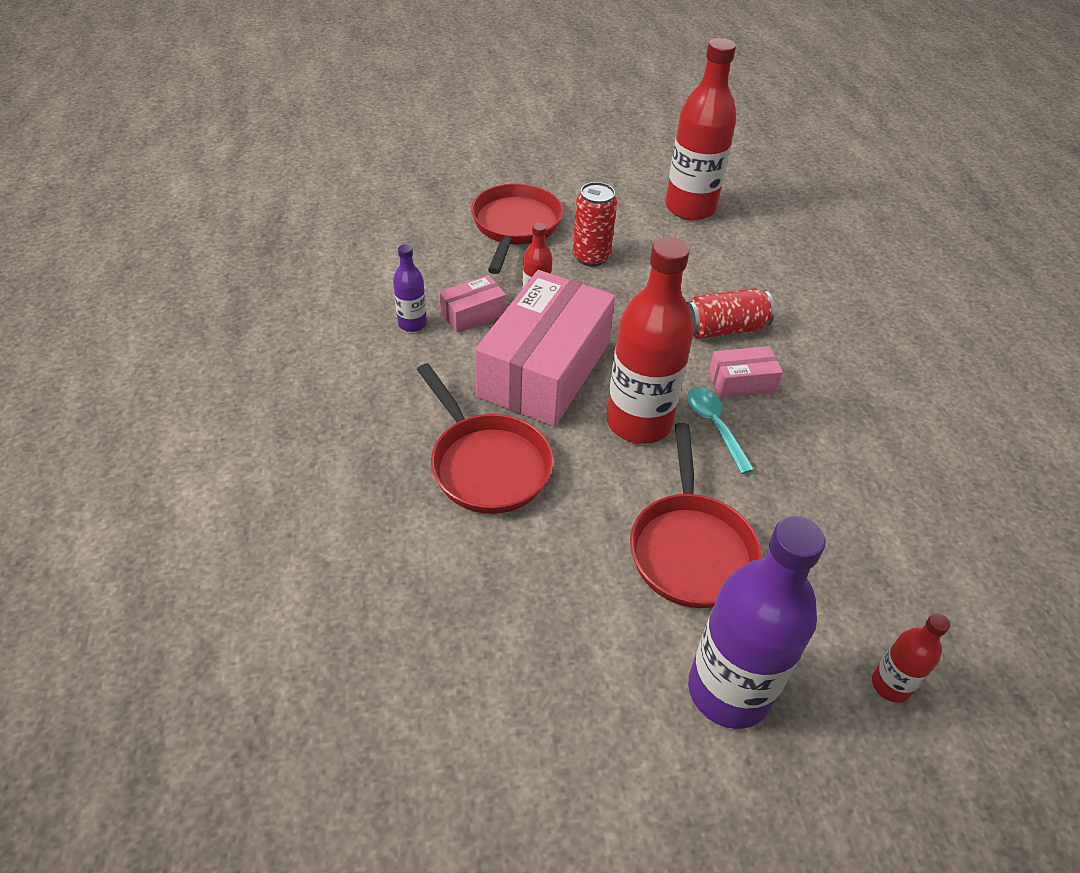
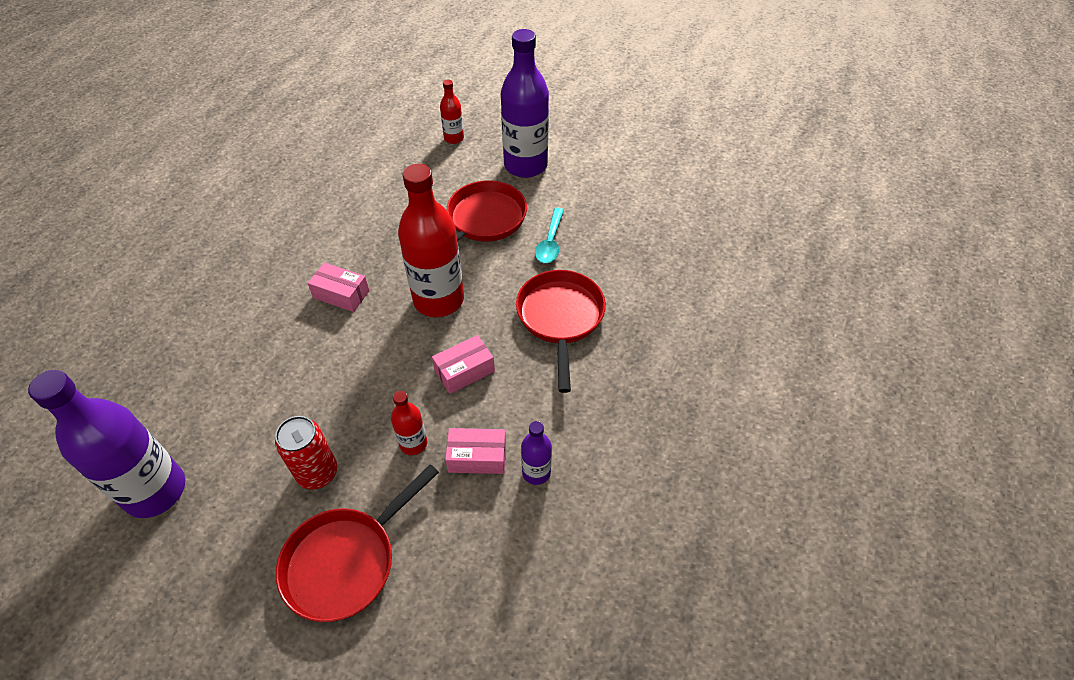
camera: 145 degrees left, 5 degrees up
(545, 369) = (464, 371): pink box -> pink box, size x0.44
(690, 208) = (155, 491): red bottle -> purple bottle
(714, 426) = (394, 275): turquoise spoon -> turquoise spoon (550, 242)
(724, 329) = (300, 339): red can -> none

